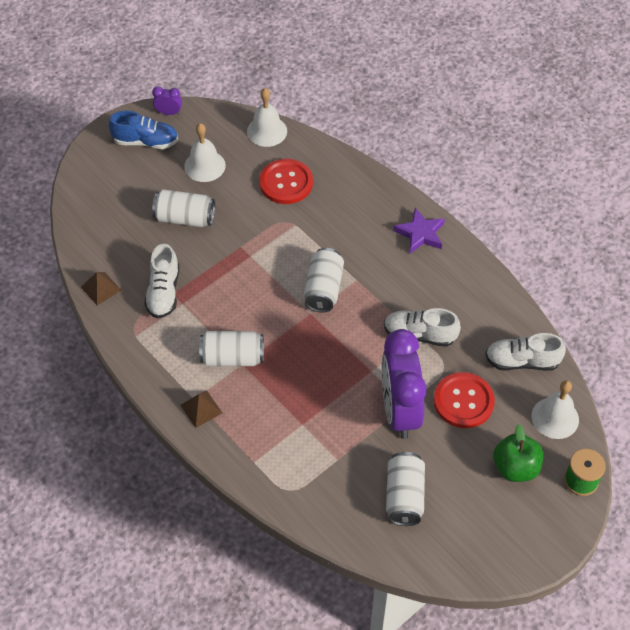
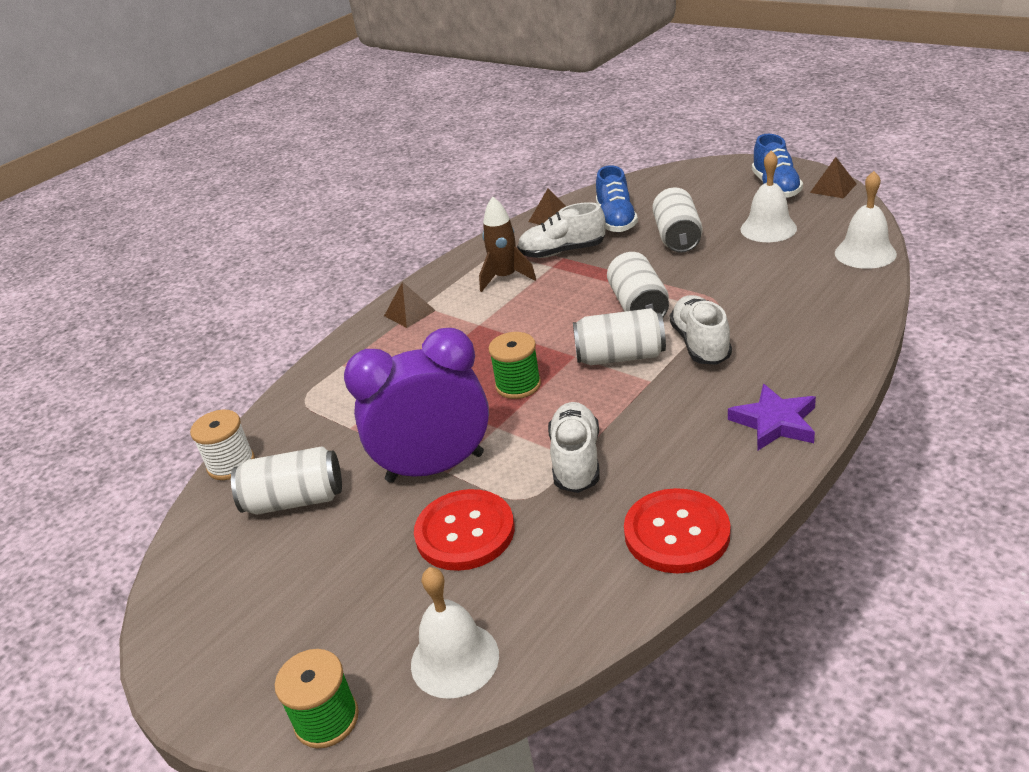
camera: 85 degrees right, 20 degrees down
(134, 247) = (616, 220): none -> blue shoe
(169, 113) = (833, 188): purple clock -> brown pyramid
(182, 336) = (505, 278): none -> brown rocket
(232, 357) = (486, 316): white can -> white can (638, 306)
(286, 183) = (785, 287): red button -> red button (676, 533)
(330, 351) = (518, 385): none -> green spool
(350, 540) = (231, 464): none -> white spool
(515, 467) = (348, 618): green apple -> none
(522, 361) = (564, 592): white shoe -> white shoe (700, 344)

